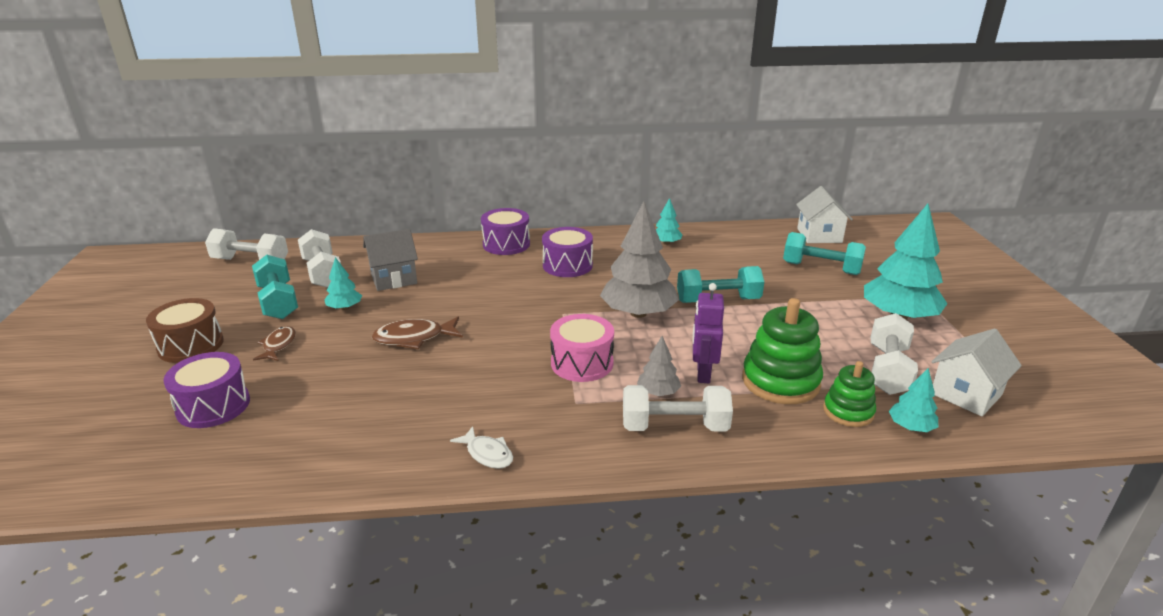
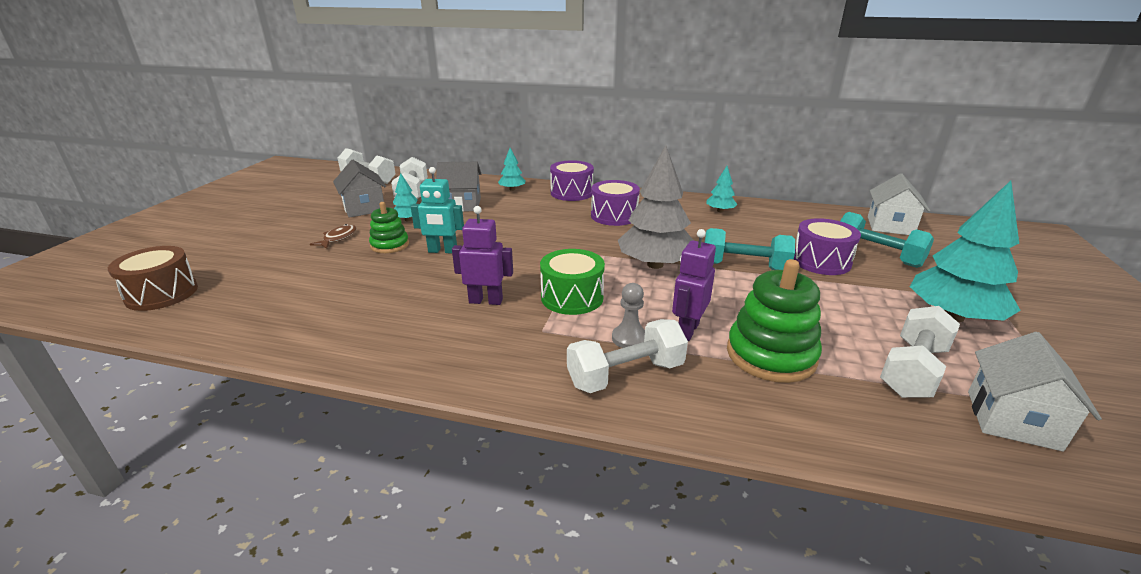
camera: 20 degrees right, 0 degrees up
(191, 345) = (280, 228): brown drum -> brown drum (162, 294)
(213, 406) = (256, 273): purple drum -> purple drum (821, 261)
(278, 302) = (364, 208): turquoise dumbbell -> grey house
(414, 338) = (442, 251): brown fish -> turquoise robot
(487, 454) = (430, 358): white fish -> none
(500, 384) = (486, 301): none -> purple robot
(582, 363) = (572, 297): pink drum -> green drum
(658, 392) = (629, 338): grey tree -> grey pawn
(674, 426) = (625, 375): white dumbbell -> white dumbbell turned 45 degrees counterclockwise
(848, 411) = (838, 404): green stacking toy -> green stacking toy (390, 245)
(910, 427) = (914, 441): turquoise tree -> turquoise tree (512, 189)
(966, 394) = (1012, 419): white house -> white house turned 45 degrees counterclockwise

